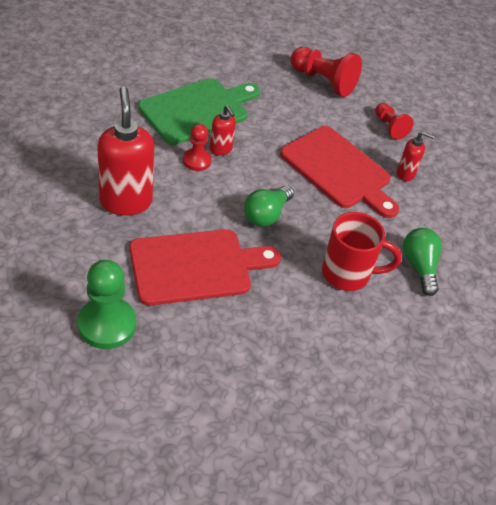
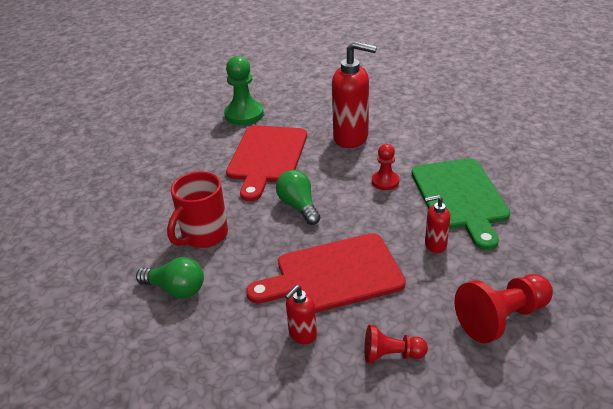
camera: 125 degrees right, 10 degrees down
(221, 149) = (396, 199): red soap dispenser -> red soap dispenser (435, 245)

